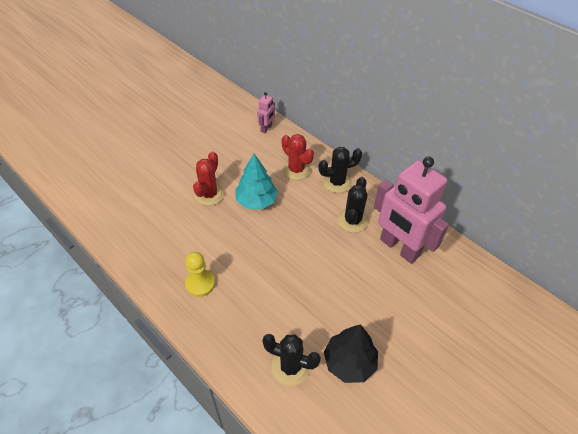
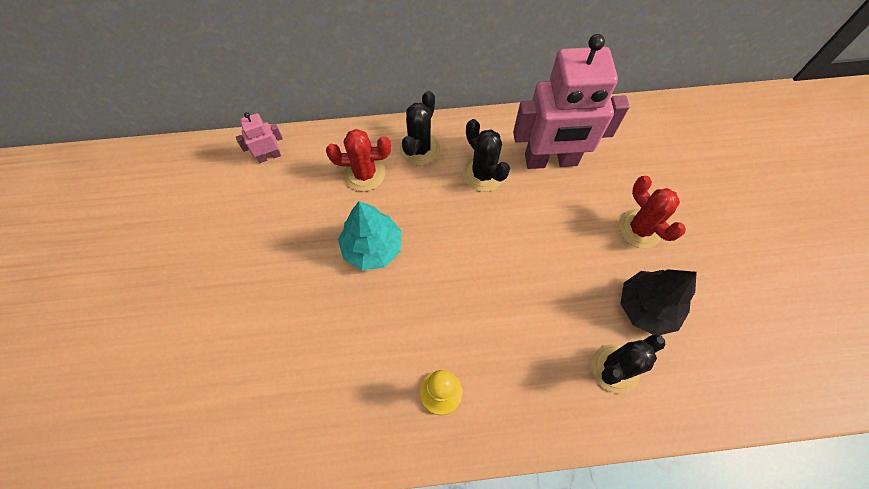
camera: 50 degrees left, 15 degrees up
(209, 194) = (314, 293): red cactus -> red cactus (640, 229)
(266, 128) = (269, 156): pink robot -> pink robot turned 90 degrees counterclockwise

